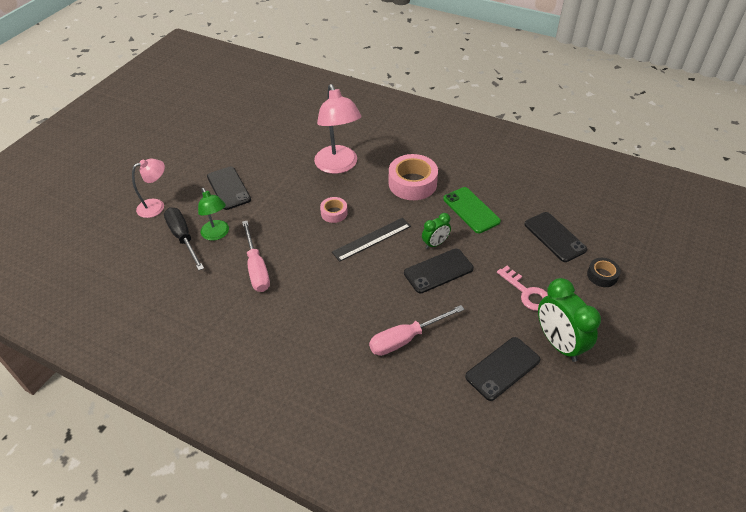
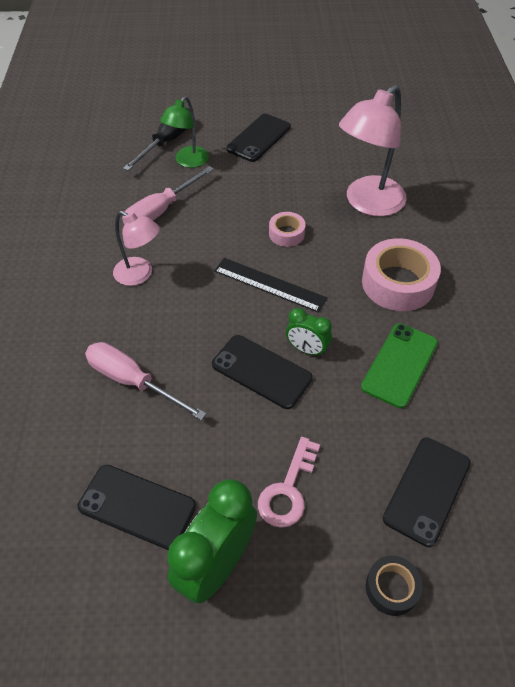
camera: 60 degrees right, 5 degrees up
(156, 206) = (196, 105): pink lamp -> pink lamp (140, 275)

